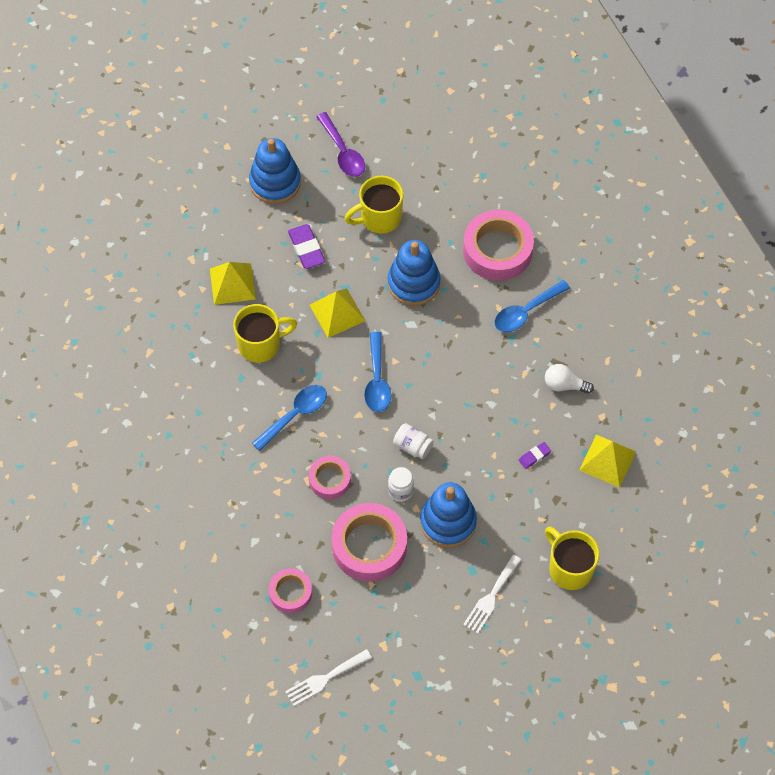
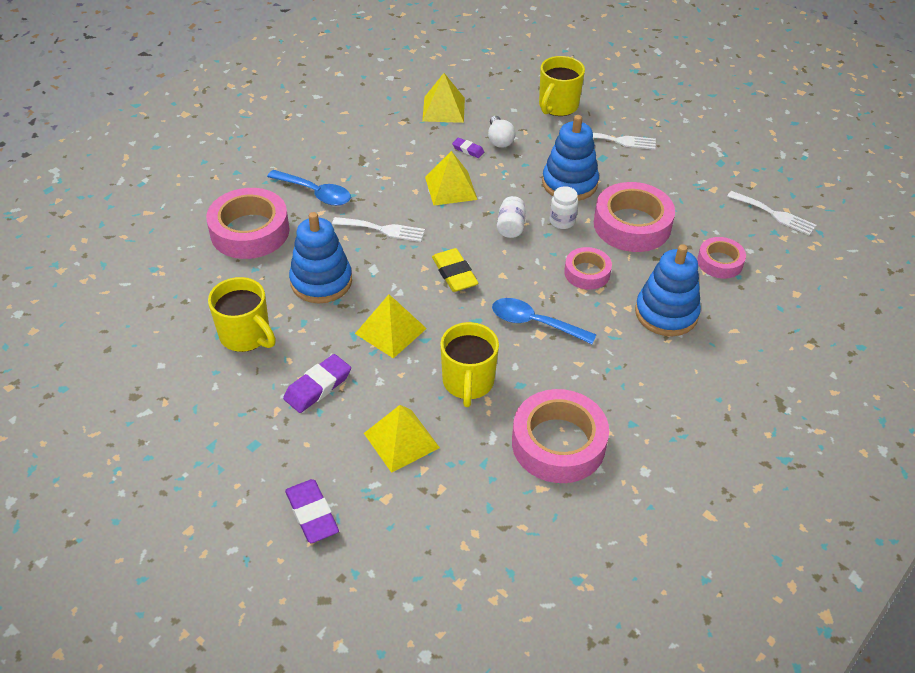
camera: 115 degrees left, 15 degrees down
(178, 379) = (558, 443): none -> pink tape
(202, 214) = (312, 514): none -> purple eraser
(261, 344) = (468, 382): yellow mug -> yellow mug turned 135 degrees counterclockwise
(275, 182) = (231, 453): blue stacking toy -> blue stacking toy (666, 313)
(343, 152) = (159, 400): purple spoon -> none
(377, 380) = (454, 273): blue spoon -> yellow eraser
(455, 347) = (383, 229): none -> white fork
(485, 420) = (451, 188): none -> yellow pyramid
(564, 385) = (383, 150): white light bulb -> white light bulb (499, 140)

